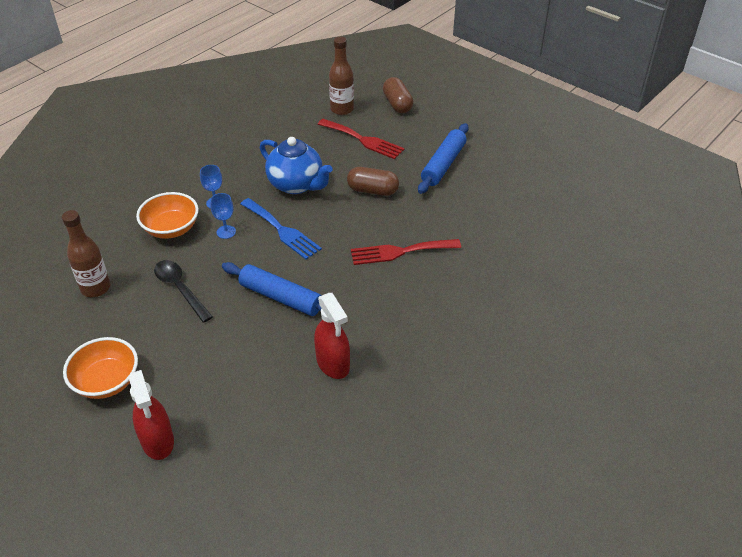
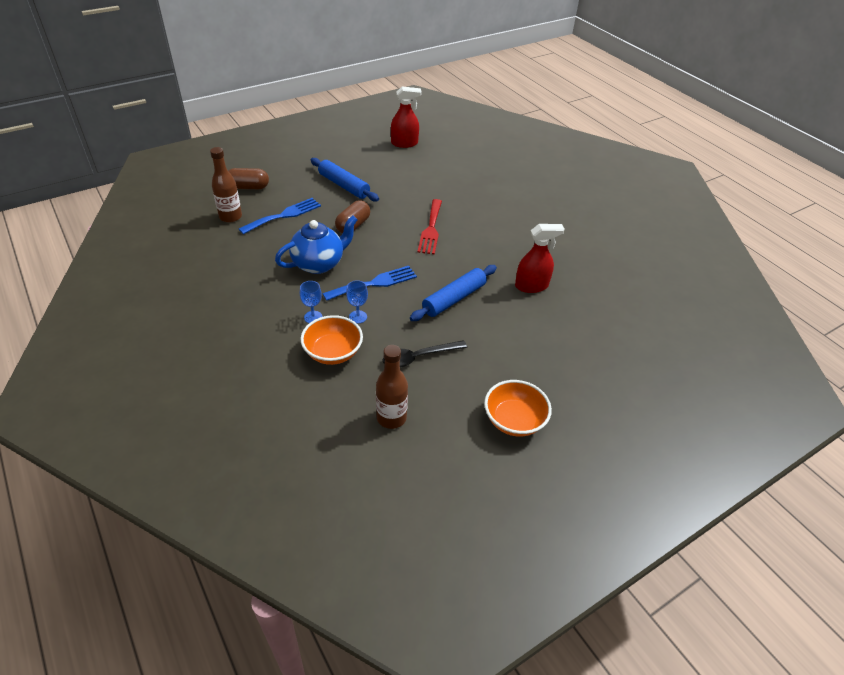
camera: 75 degrees left, 0 degrees up
(157, 441) = (585, 394): red spray bottle -> red spray bottle (404, 143)
(363, 140) = (284, 215): red fork -> blue fork

